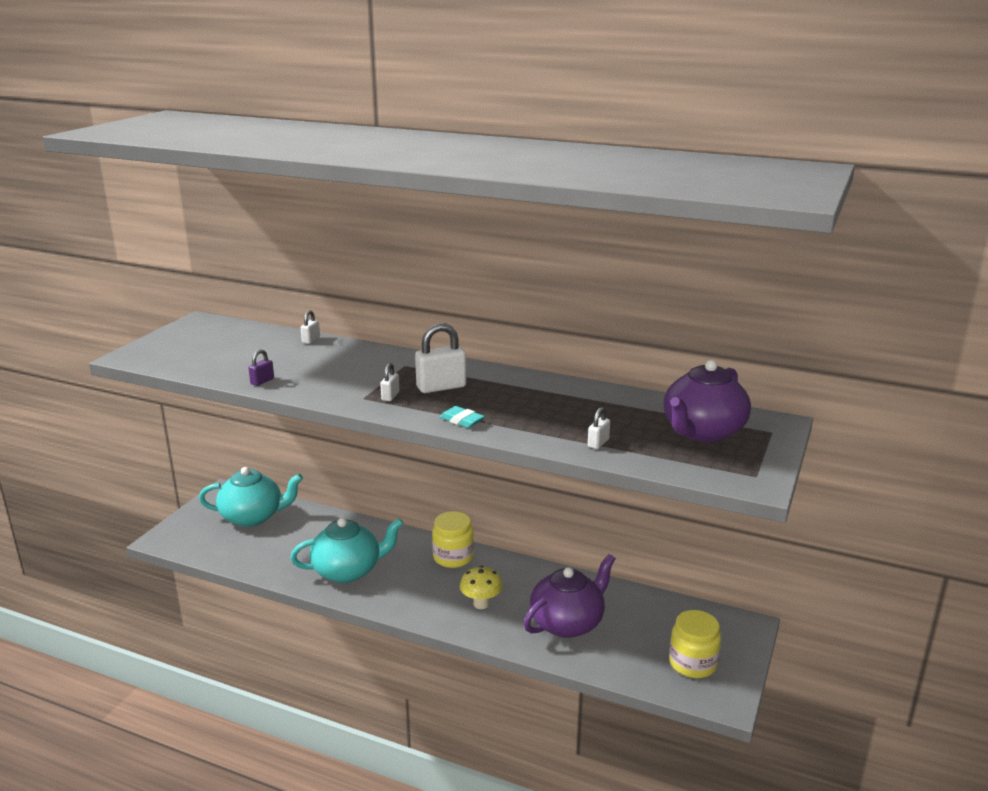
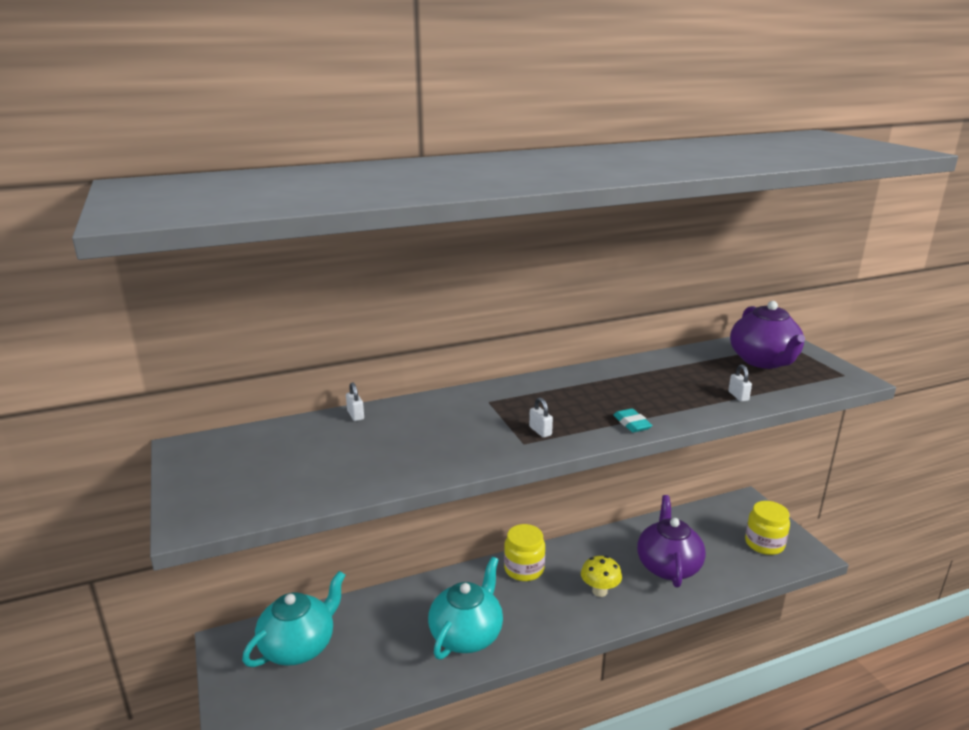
camera: 45 degrees left, 0 degrees up
(262, 381) = (405, 473): purple padlock -> none
(441, 387) = (557, 405): white padlock -> none
(462, 420) = (632, 424): turquoise eraser -> turquoise eraser turned 75 degrees clockwise

